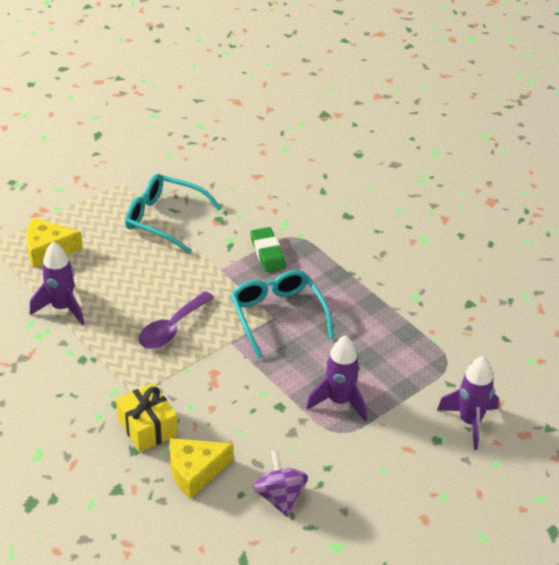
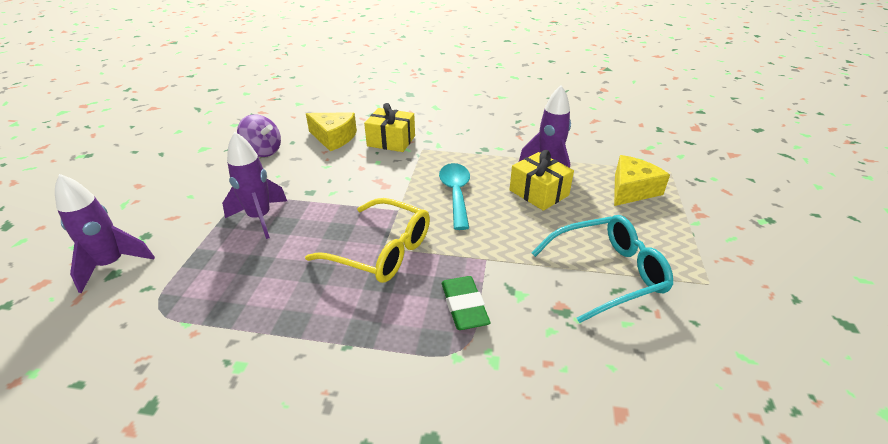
camera: 140 degrees right, 5 degrees down
(112, 290) = (539, 193): none -> yellow gift
(171, 328) = (456, 194): purple spoon -> turquoise spoon
(195, 471) = (334, 138): yellow cheese -> yellow cheese turned 90 degrees clockwise
(267, 253) = (464, 306): green eraser -> green eraser turned 45 degrees clockwise
(278, 316) = (380, 251): turquoise glasses -> yellow glasses

